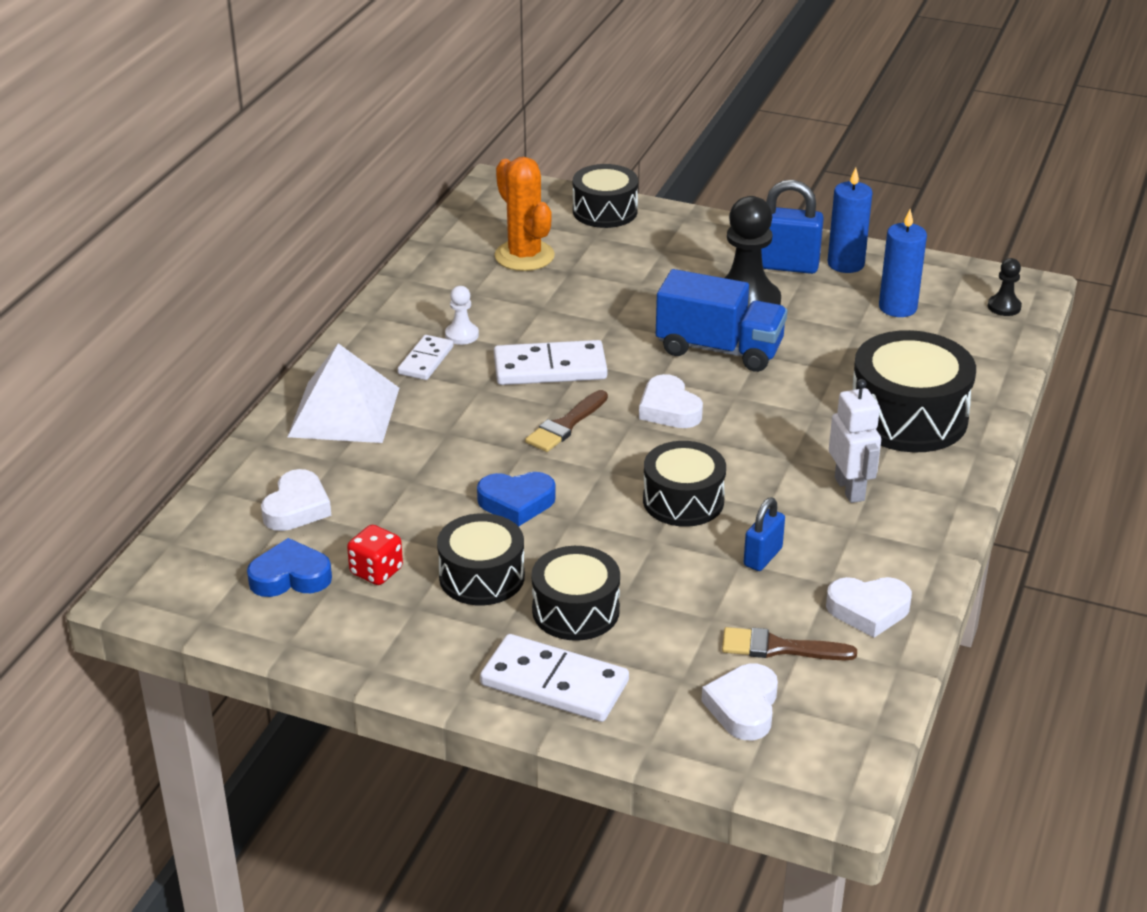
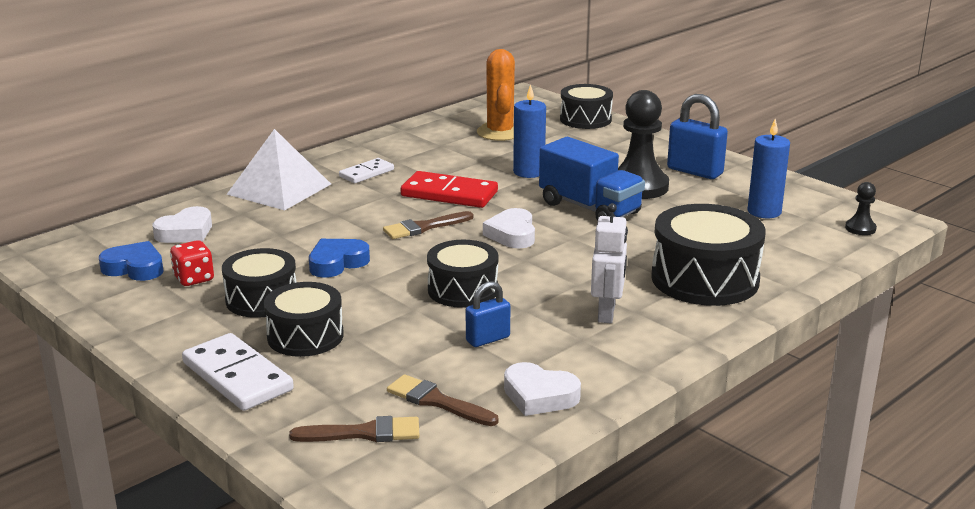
camera: 25 degrees right, 10 degrees down
(462, 335) = (407, 165): white pawn -> none
(516, 502) = (337, 263): blue heart -> blue heart turned 120 degrees clockwise
(550, 368) = (449, 194): white domino -> red domino
(743, 707) = (364, 433): white heart -> brown brush
(845, 264) = (745, 179): blue candle -> blue candle (529, 172)

